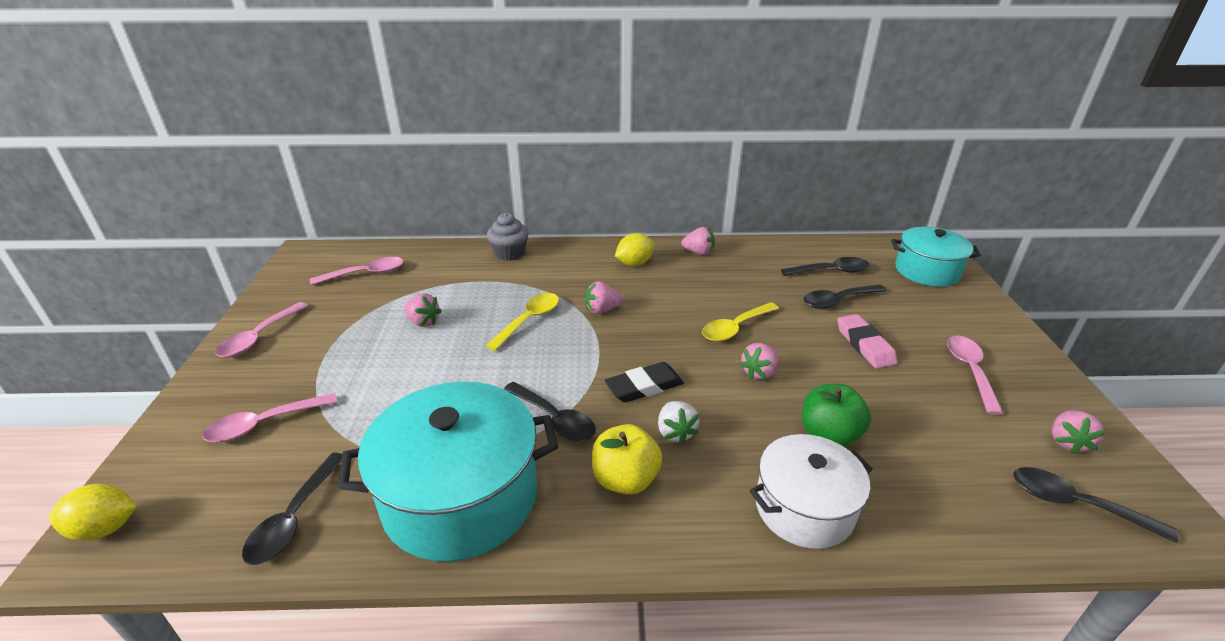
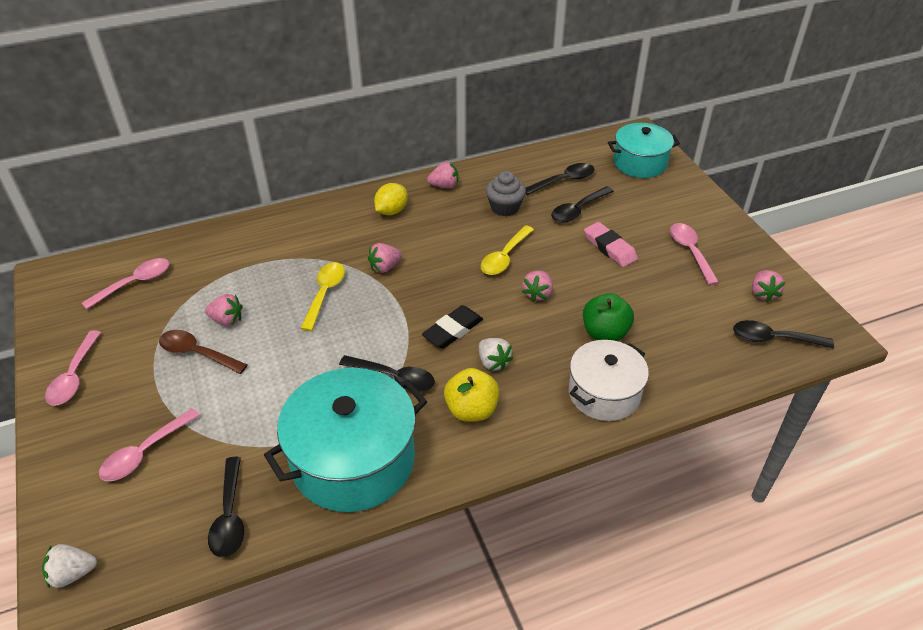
camera: 20 degrees left, 10 degrees up
(105, 528) = (73, 574): yellow lemon -> white strawberry
(377, 344) = (197, 353): none -> brown spoon
(509, 253) = (267, 226): grey cupcake -> grey cupcake (505, 207)

